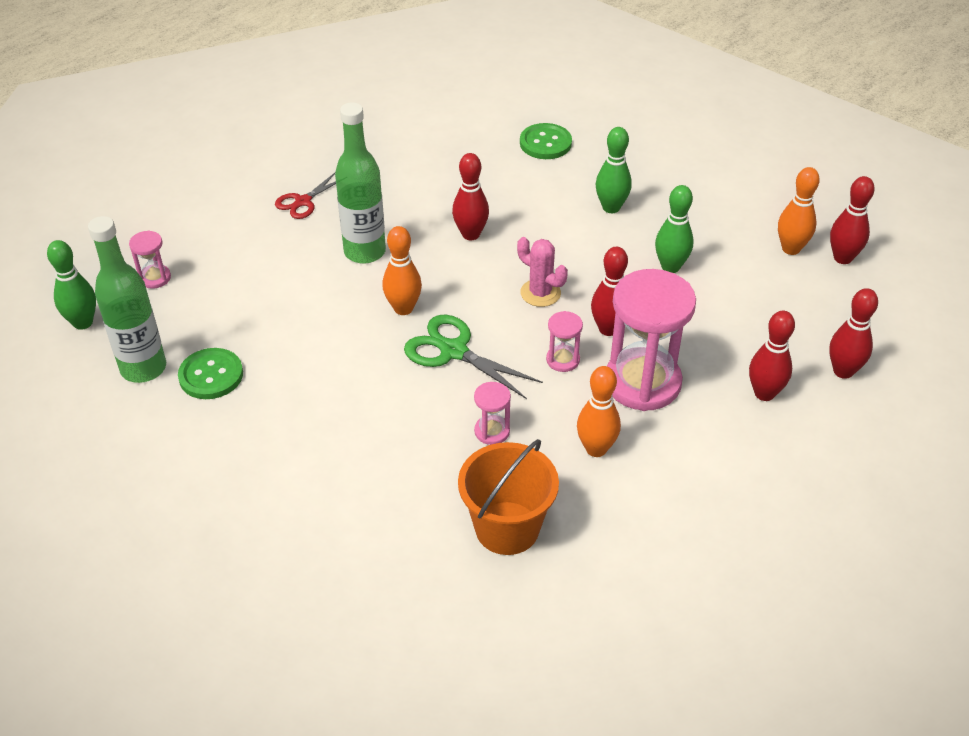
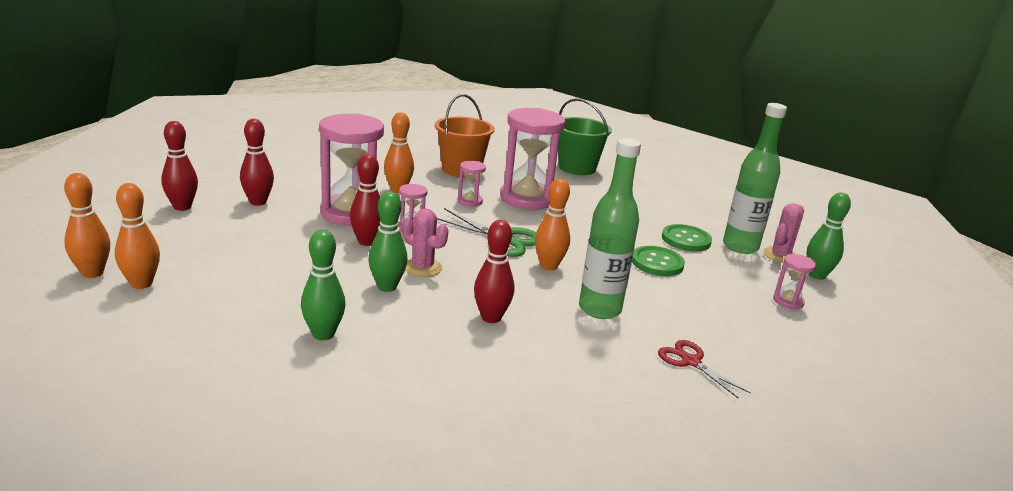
camera: 175 degrees right, 20 degrees down
(100, 355) = (780, 255): none -> pink cactus
(302, 570) = (577, 168): none -> green bucket
(303, 201) = (691, 362): red scissors -> red scissors turned 75 degrees counterclockwise
(408, 450) = (527, 199): none -> pink hourglass
(545, 143) = (386, 423): green button -> green button (657, 263)
(670, 267) = (285, 278): green bowling pin -> green bowling pin (387, 287)
(842, 258) = (92, 273): red bowling pin -> orange bowling pin

